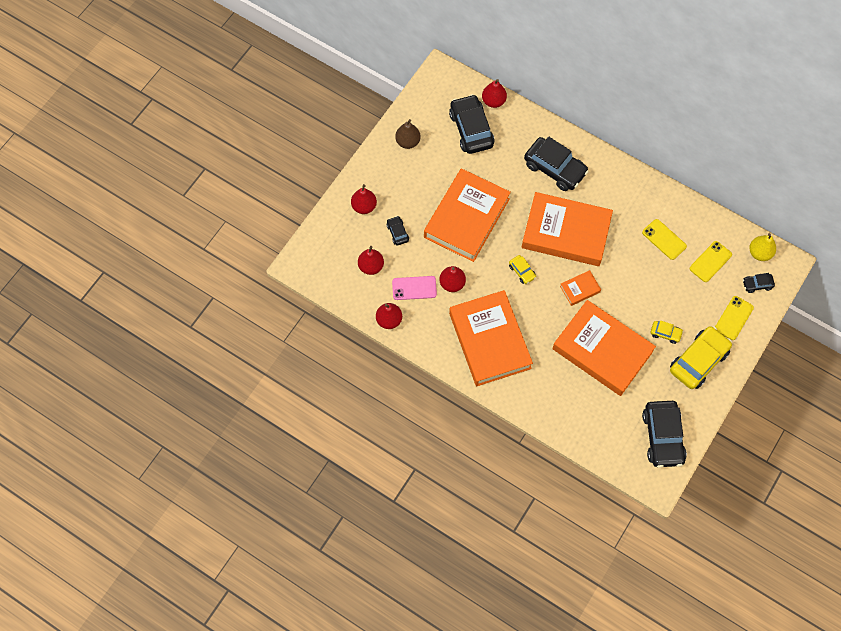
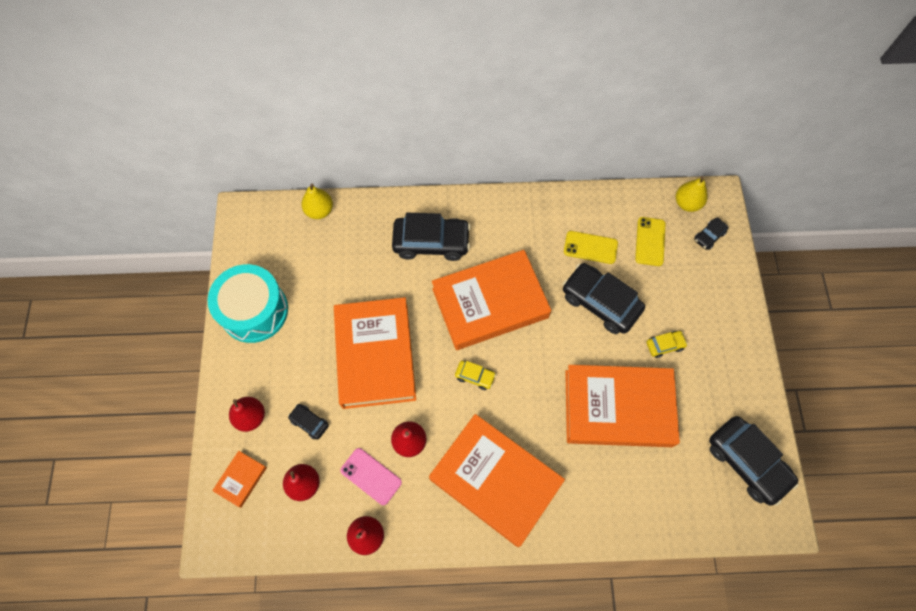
camera: 35 degrees left, 0 degrees up
(408, 142) = (254, 310): brown pear -> turquoise drum
(414, 288) = (371, 476): pink phone -> pink phone turned 75 degrees clockwise
(471, 129) = (315, 255): black car -> black car (600, 302)
(493, 101) = (319, 211): red pear -> yellow pear
(580, 289) = (547, 355): orange book -> orange book (241, 479)
(698, 361) = (717, 353): yellow car -> none
(733, 318) = (714, 285): yellow phone -> none

